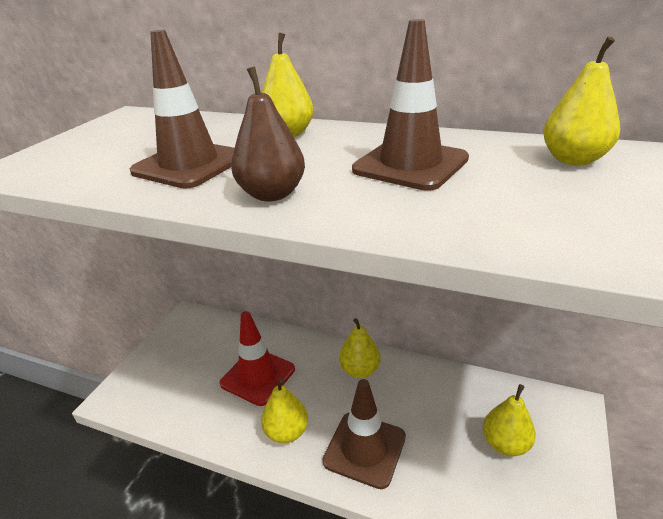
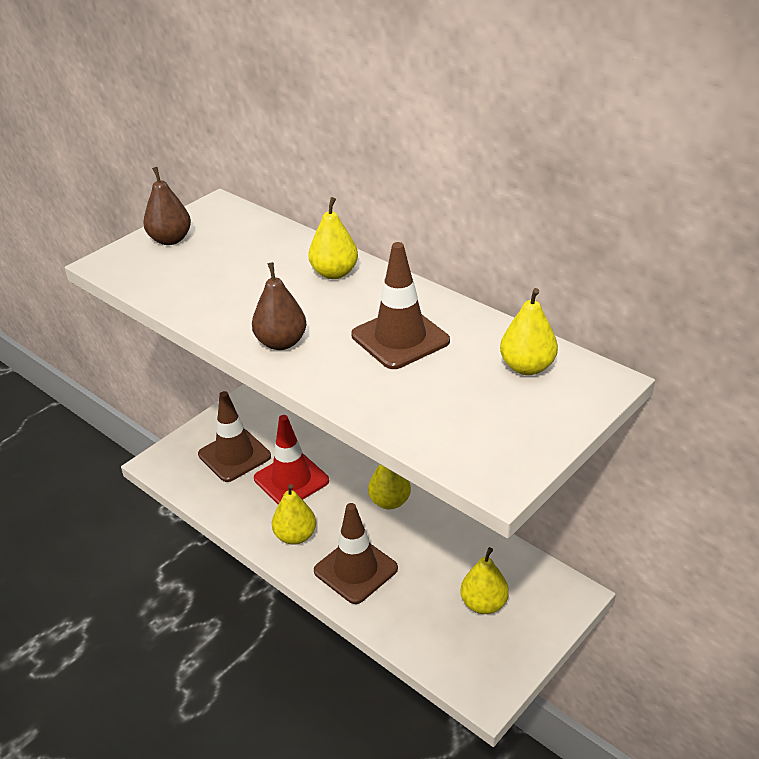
camera: 20 degrees right, 5 degrees up
(83, 141) = (170, 239): none -> brown pear
(189, 165) = (239, 293): brown traffic cone -> brown traffic cone (234, 455)

